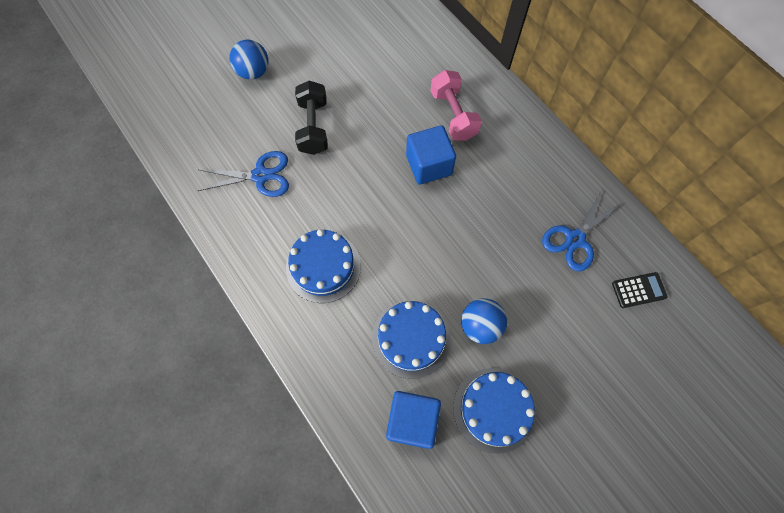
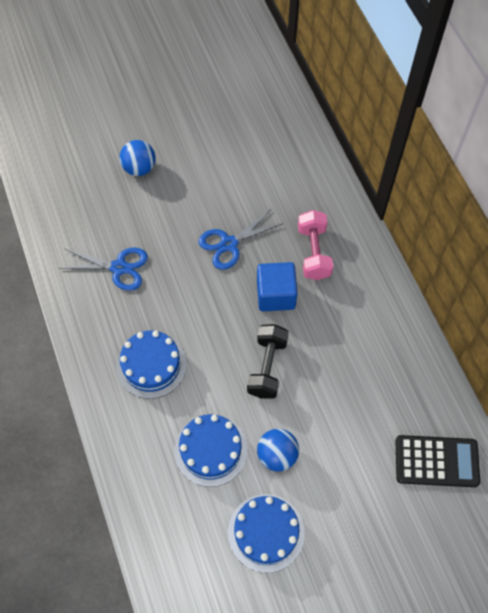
camera: 15 degrees right, 5 degrees down
(313, 127) = (179, 233): black dumbbell -> black dumbbell (267, 367)
(412, 421) = (189, 522): blue cube -> none
(575, 239) = (391, 398): blue scissors -> blue scissors (228, 244)
(638, 290) = (436, 461): black calculator -> black calculator, size x1.75

